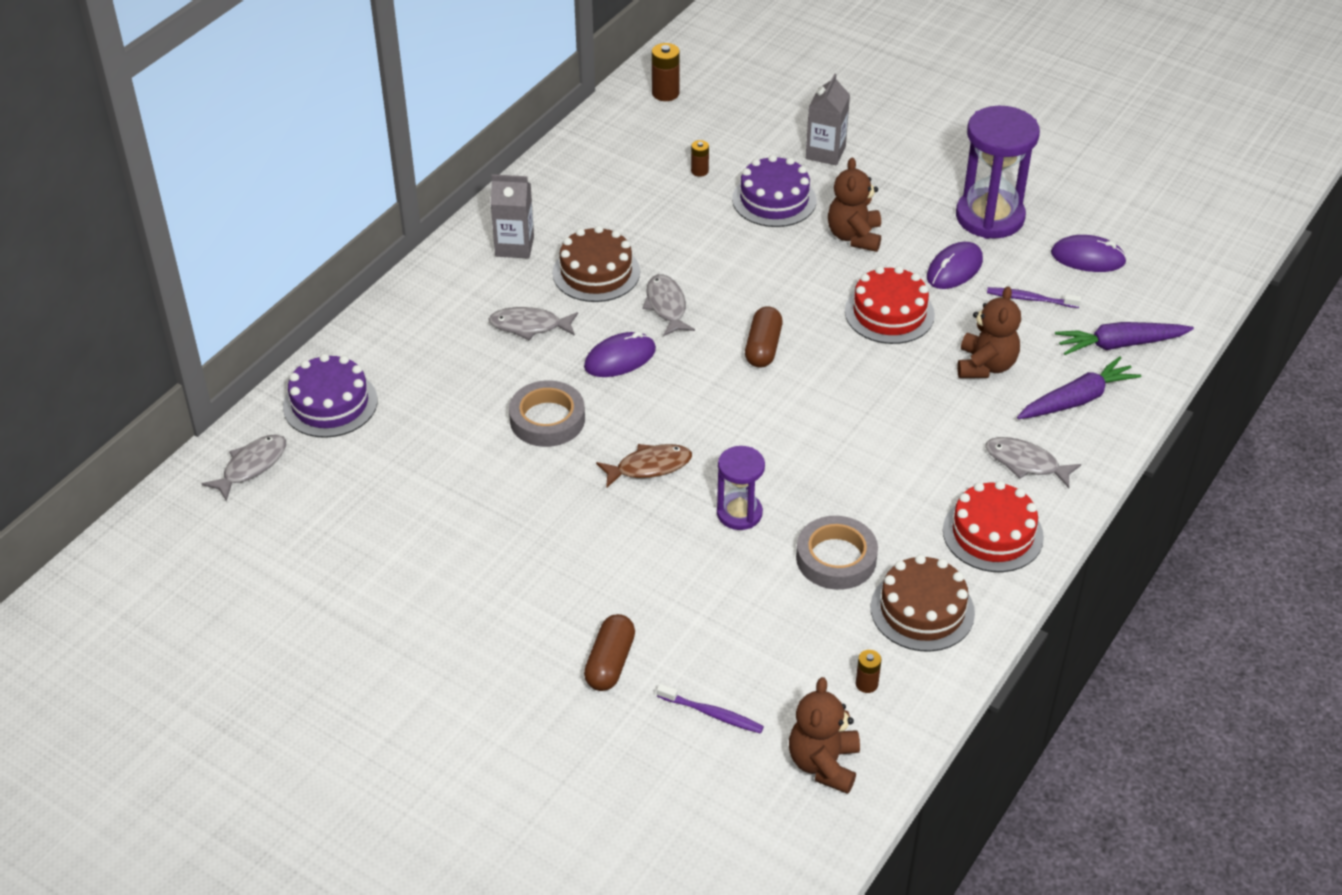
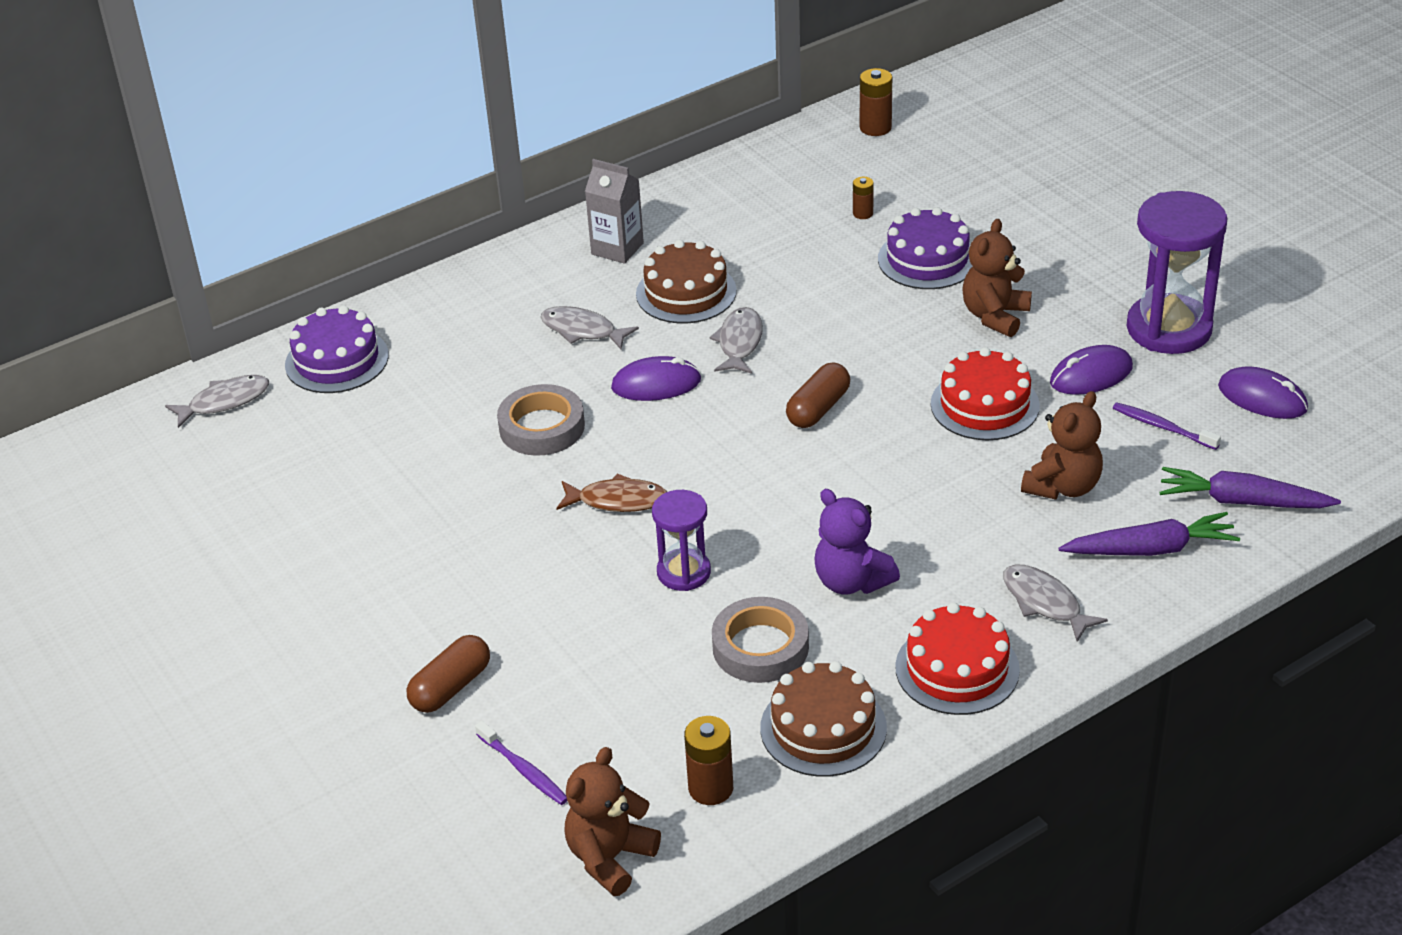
camera: 25 degrees right, 5 degrees down
(825, 153) = (1017, 222): grey carton -> none
(866, 684) = (711, 788): brown battery -> brown battery, size x1.65
(873, 485) = (851, 581): none -> purple teddy bear

